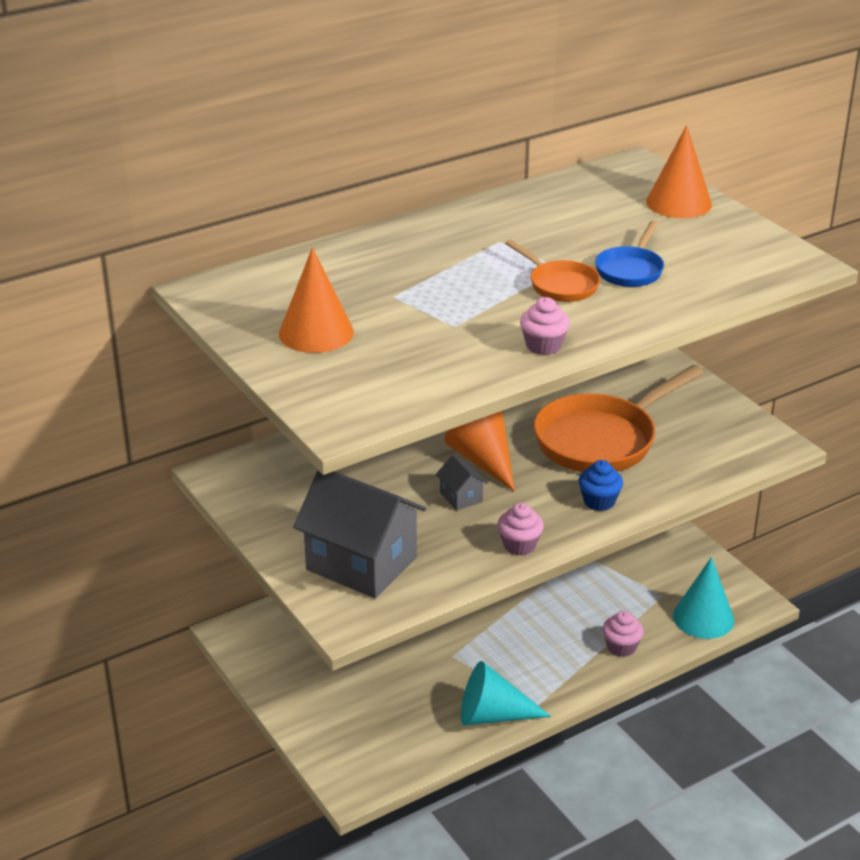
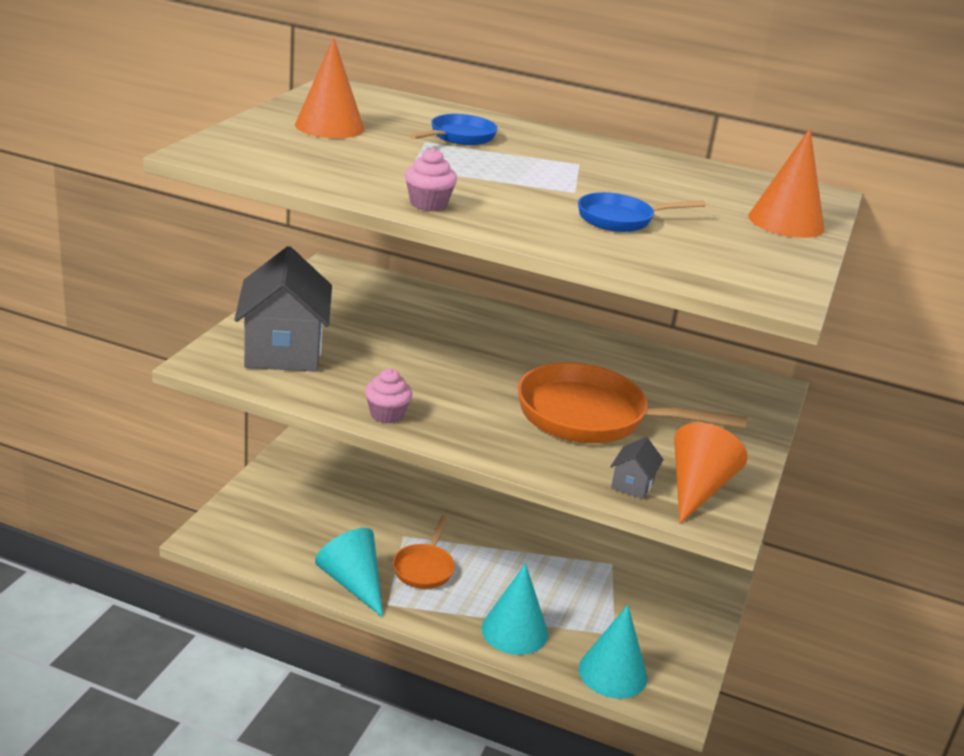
camera: 50 degrees right, 5 degrees down
(394, 275) = (459, 137): none -> blue pan
(461, 497) = (421, 370): grey house -> grey house (632, 484)
(483, 461) = (484, 368): orange cone -> orange cone (697, 488)
(560, 285) = (544, 195): orange pan -> orange pan (424, 568)
(599, 501) = (497, 439): blue cupcake -> none
(621, 647) = (514, 631): pink cupcake -> turquoise cone

